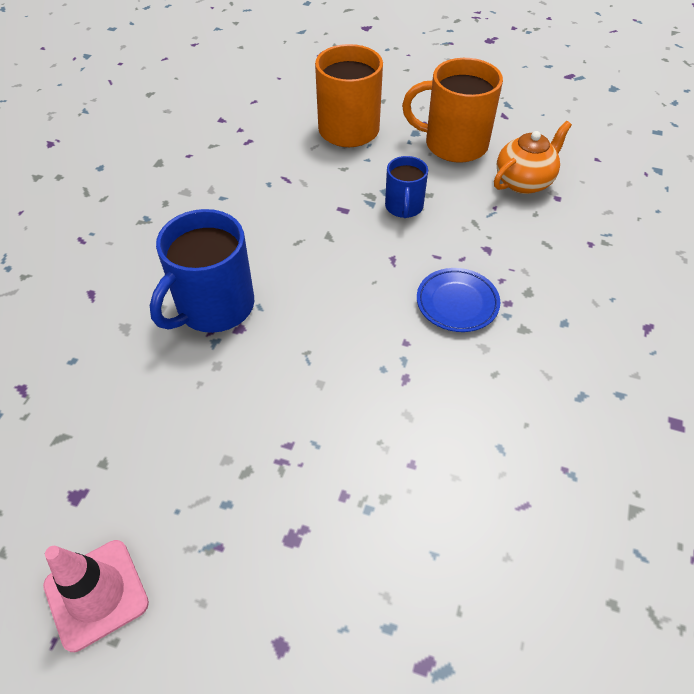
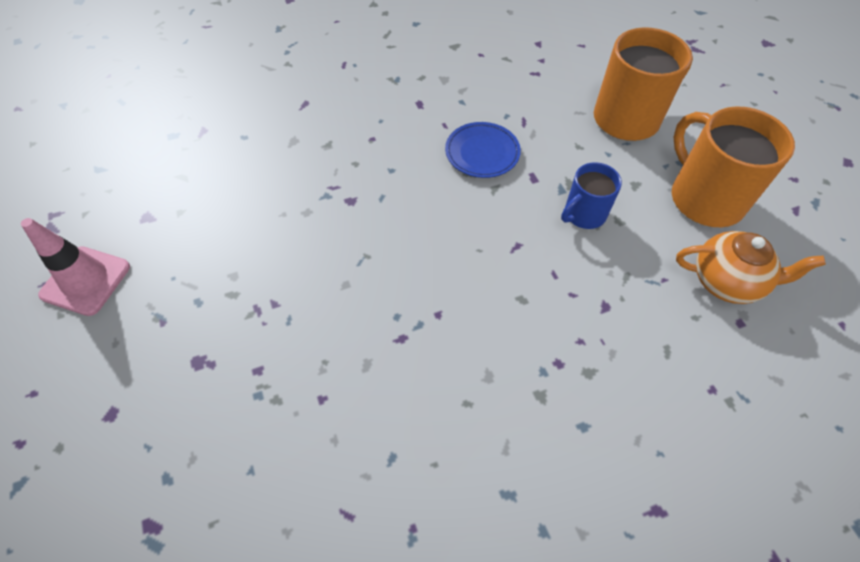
camera: 50 degrees right, 5 degrees up
(213, 307) = (355, 172): blue mug -> none
(457, 303) = (517, 323): blue plate -> blue plate (482, 153)

